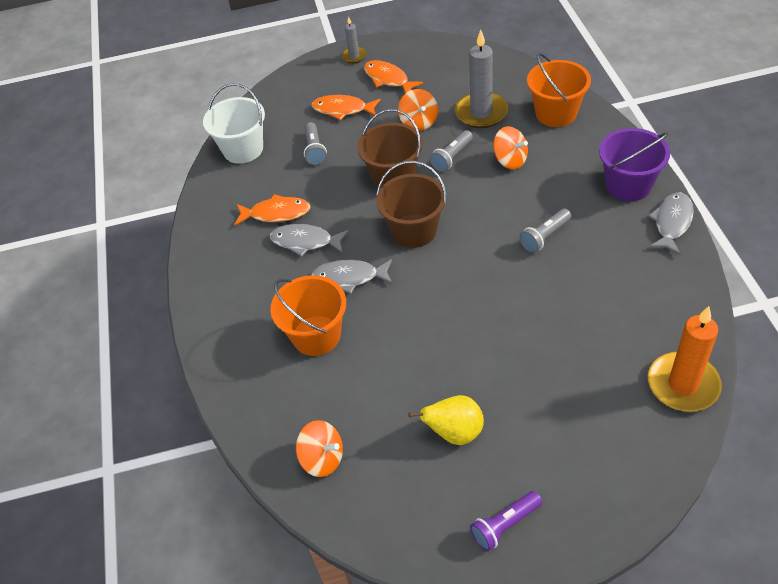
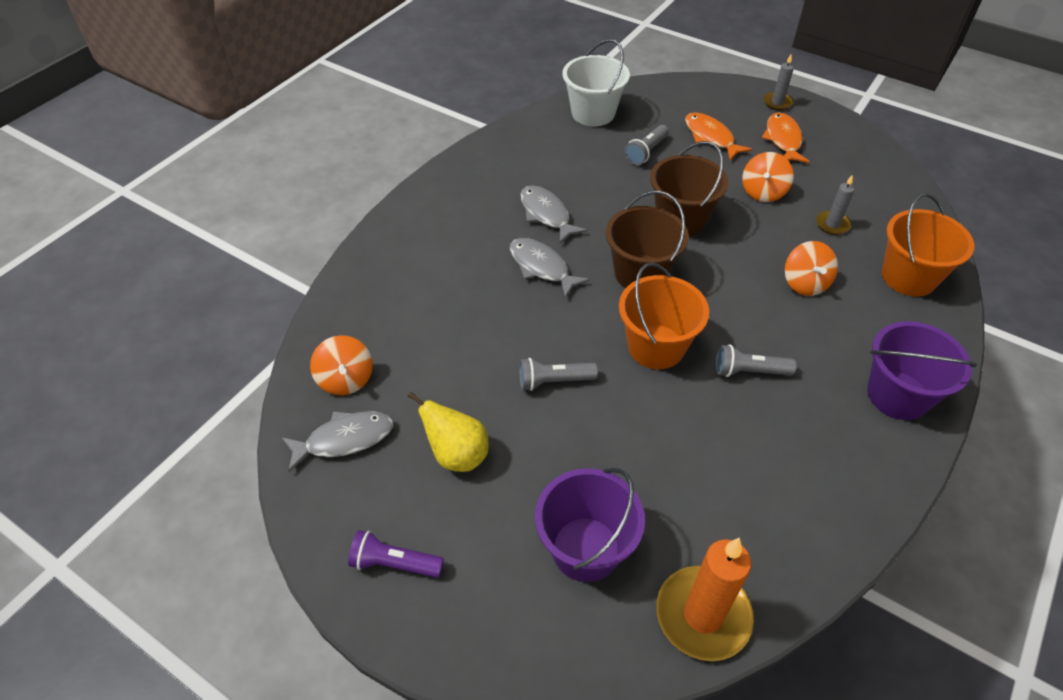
camera: 40 degrees right, 0 degrees up
(276, 213) = (554, 177): orange fish -> none
(316, 335) = (461, 288): orange bucket -> orange bucket (656, 346)
(452, 157) = (754, 241): grey flashlight -> grey flashlight (554, 381)
(481, 113) = (832, 224): grey candle -> grey candle, size x0.52
(589, 411) = (585, 549): none -> purple bucket
(672, 223) = (898, 466): grey fish -> grey fish (345, 439)

